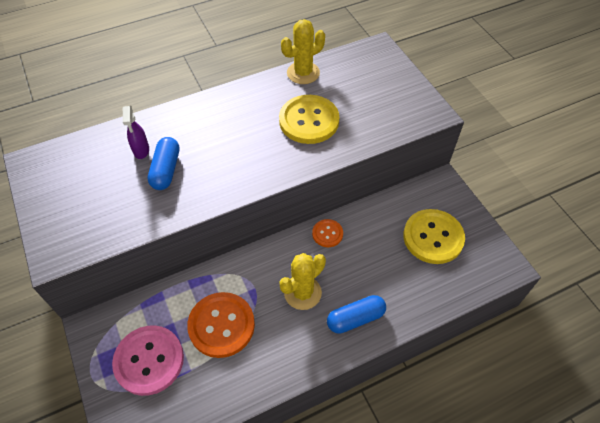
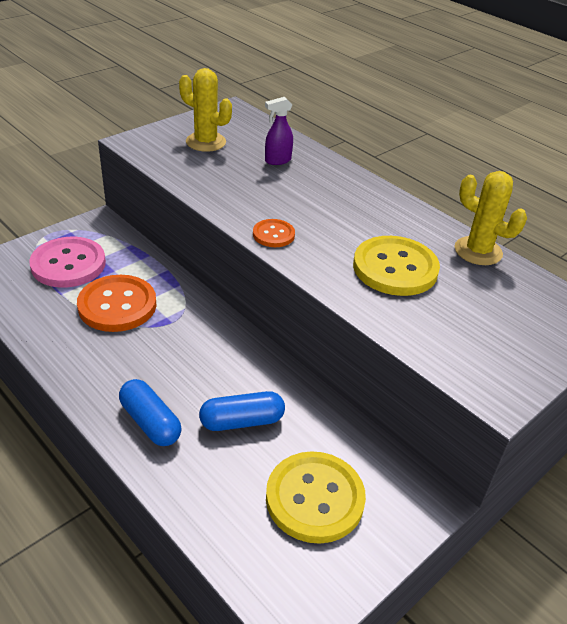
camera: 70 degrees right, 15 degrees down
(166, 170) = (259, 179): blue capsule -> blue capsule (242, 421)
(302, 293) = (176, 364): yellow cactus -> yellow cactus (206, 142)
(327, 234) = (273, 374): orange button -> orange button (273, 234)

